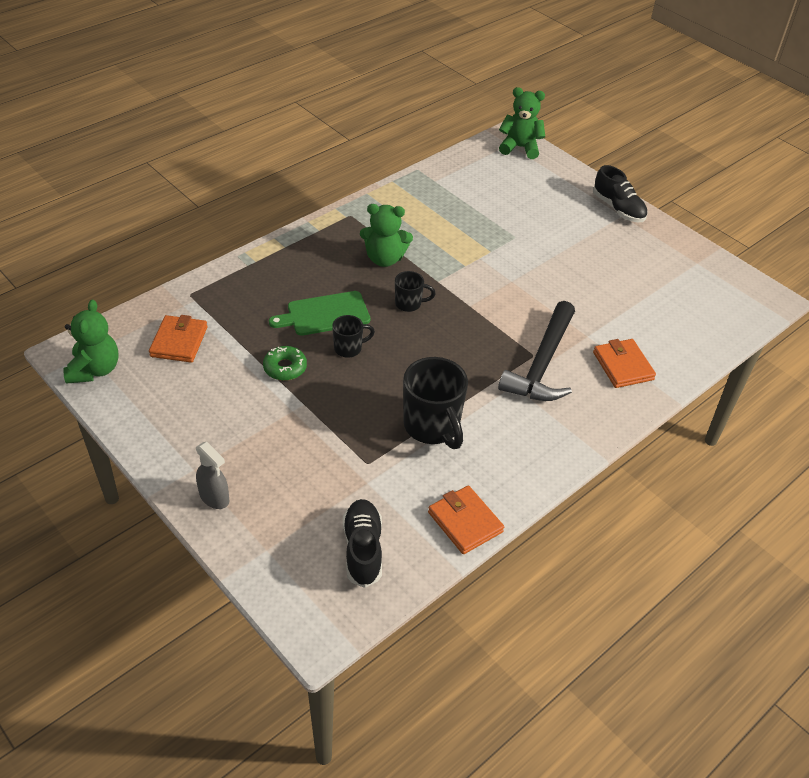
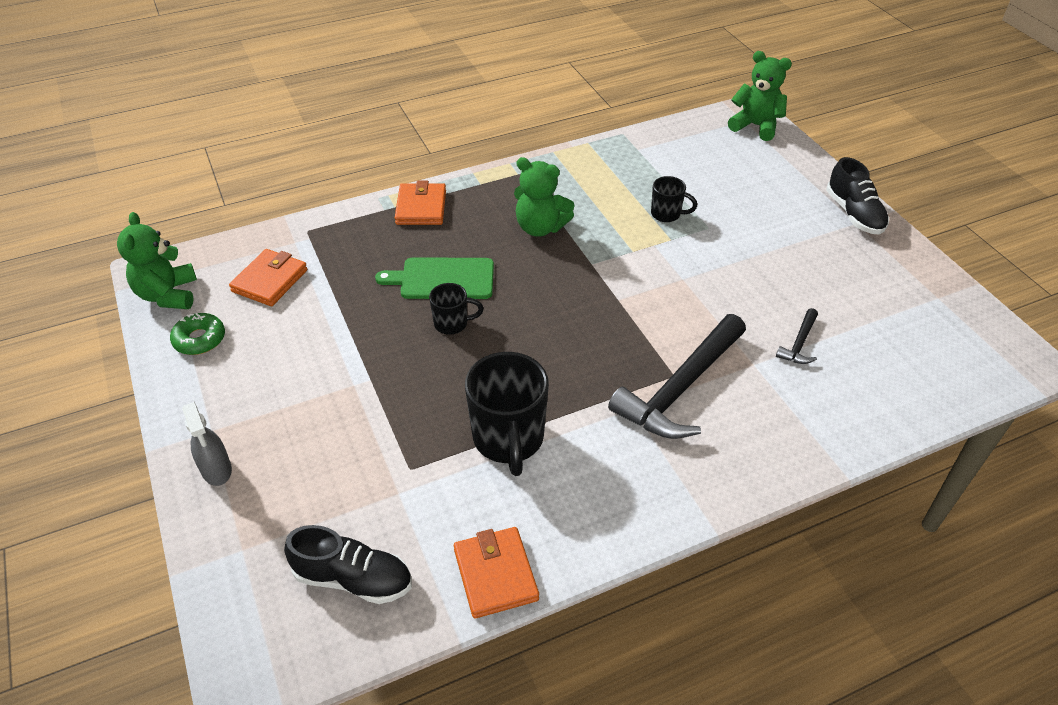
camera: 20 degrees right, 0 degrees up
(95, 370) = (168, 295): green teddy bear -> green teddy bear turned 150 degrees clockwise
(285, 368) = (369, 332): green donut -> green donut (199, 339)
(363, 549) = (353, 579): black shoe -> black shoe turned 90 degrees clockwise
(409, 304) = (546, 284): black mug -> black mug (667, 214)
(614, 314) = (799, 343): none -> black hammer
(623, 366) = (787, 412): orange wallet -> orange wallet (421, 207)

